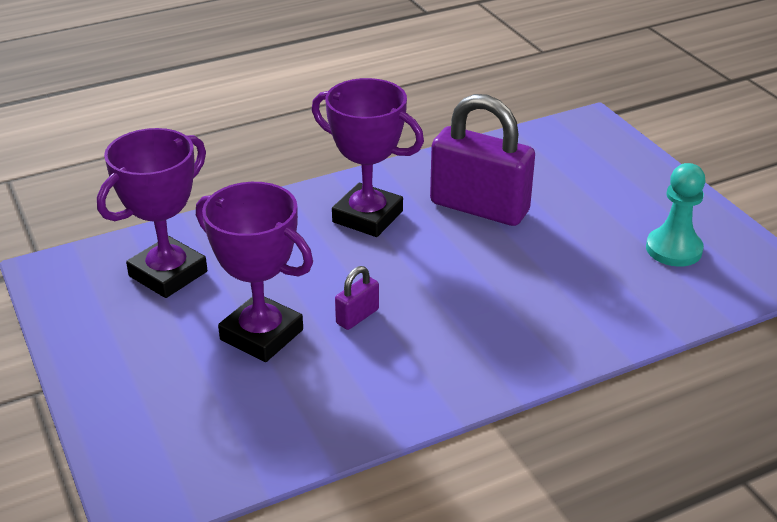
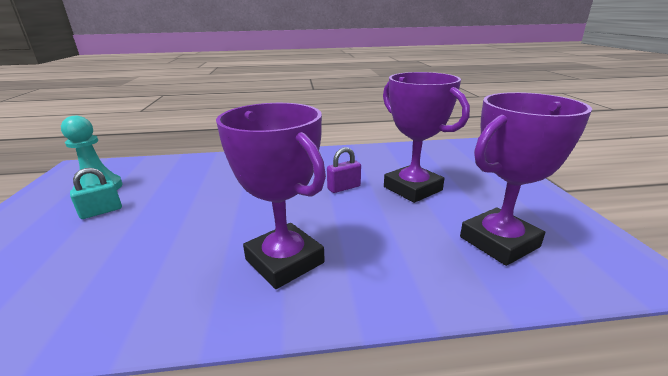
camera: 160 degrees left, 10 degrees down
(479, 207) = (173, 247): purple padlock -> none
(608, 223) = (101, 211): none -> turquoise padlock

